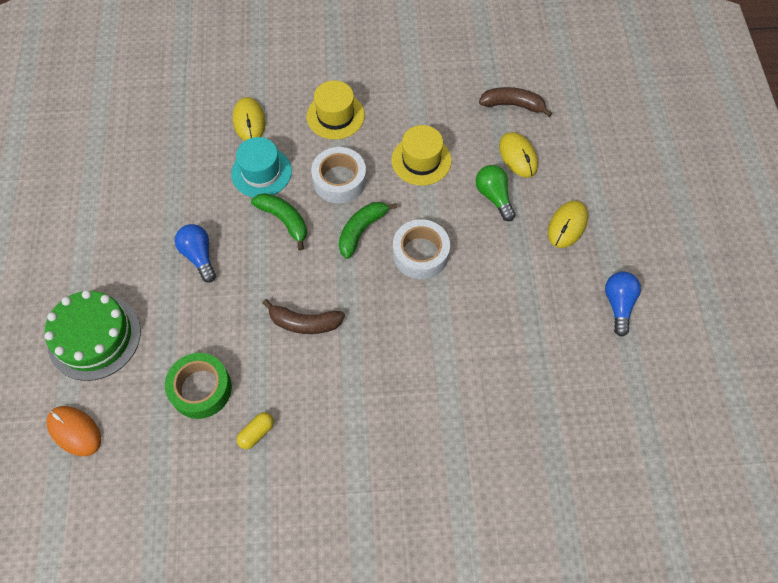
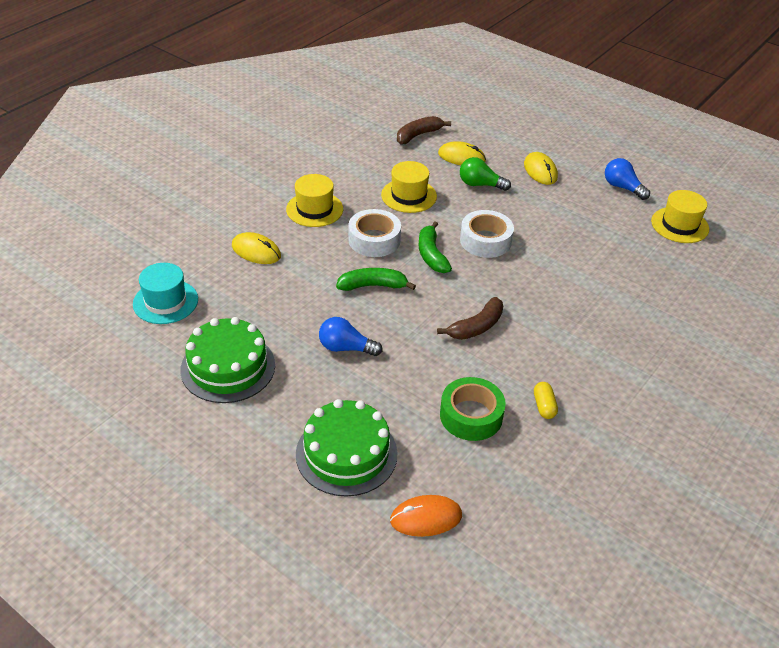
camera: 50 degrees left, 20 degrees down
(115, 203) = (228, 367): none -> green cake
(261, 172) = (313, 272): turquoise hat -> turquoise hat (165, 302)
(612, 388) = (679, 225): none -> yellow hat

